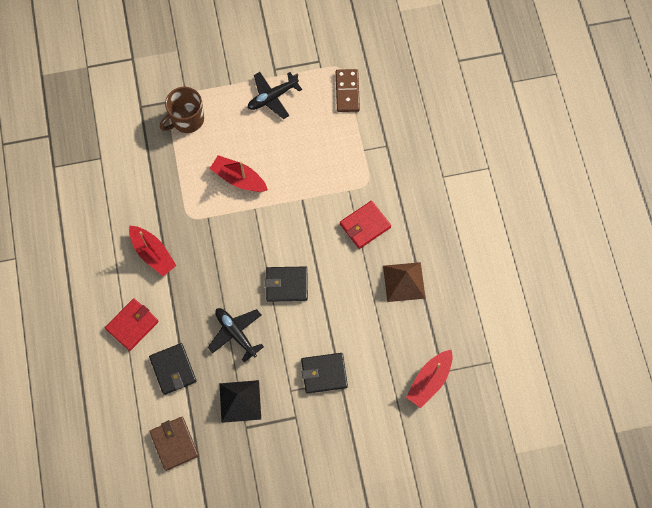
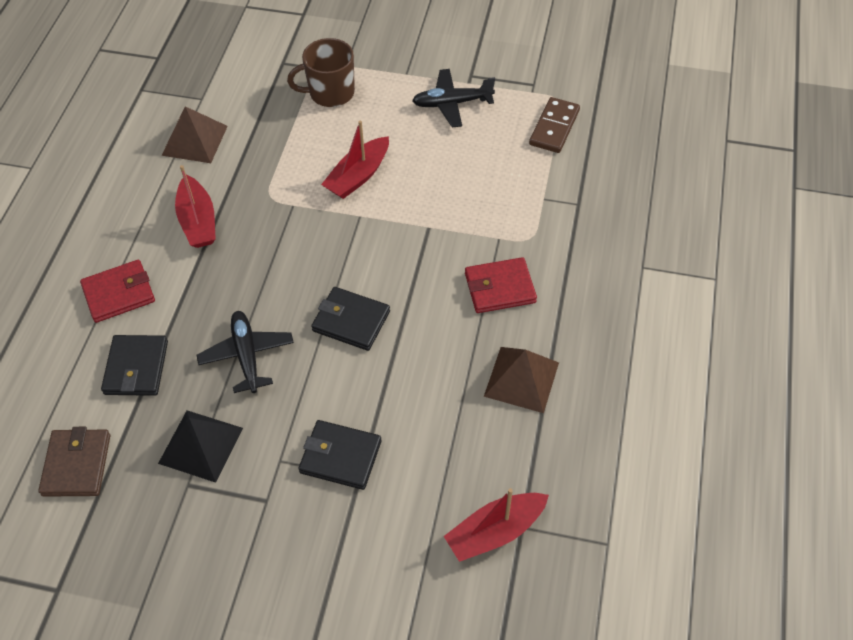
camera: 25 degrees right, 15 degrees down
(115, 193) = (194, 140): none -> brown pyramid
(239, 179) = (358, 176): red boat -> red boat turned 105 degrees counterclockwise

